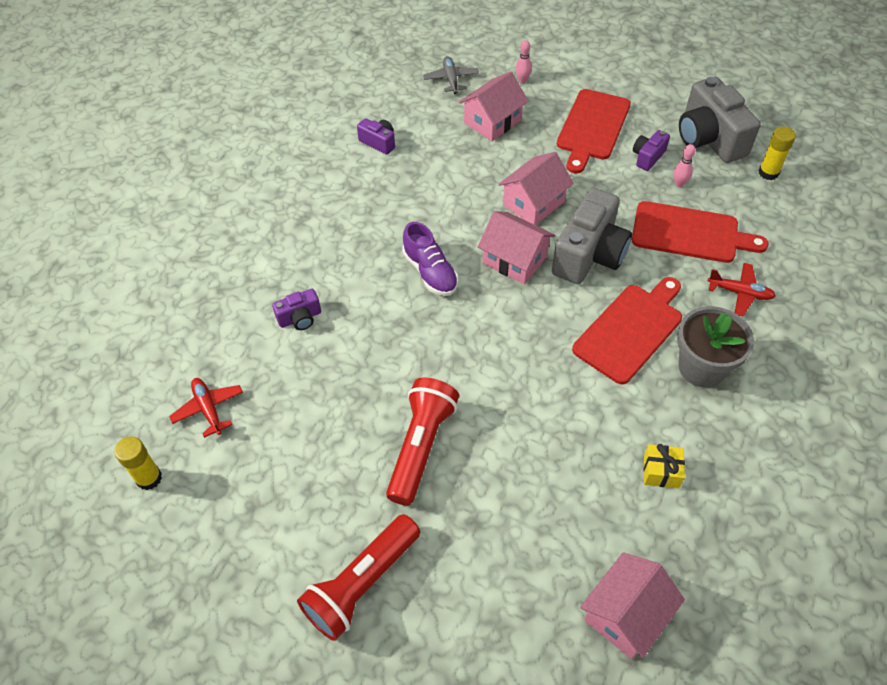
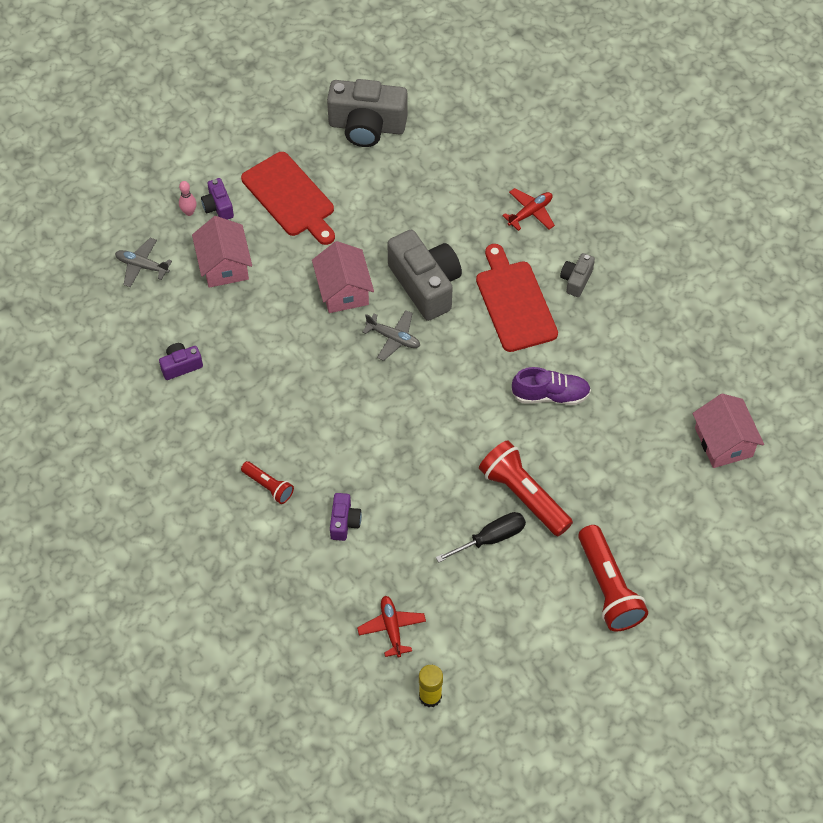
camera: 60 degrees left, 5 degrees up
(208, 409) = (392, 628): red plane -> red plane turned 75 degrees clockwise
(303, 249) = (268, 486): none -> red flashlight
(354, 442) = (491, 538): none -> black screwdriver
(430, 272) = (363, 404): purple shoe -> purple shoe (550, 395)
(514, 260) = (393, 338): pink house -> grey plane
(648, 157) = (354, 181): purple camera -> purple camera (218, 207)
(661, 472) = (639, 358): yellow gift -> none
(679, 183) = (399, 179): pink bowling pin -> none
(690, 233) = (453, 206): red cutting board -> none
(701, 367) = (576, 280): grey flower pot -> grey camera
(768, 173) = (432, 114): yellow glue stick -> none

